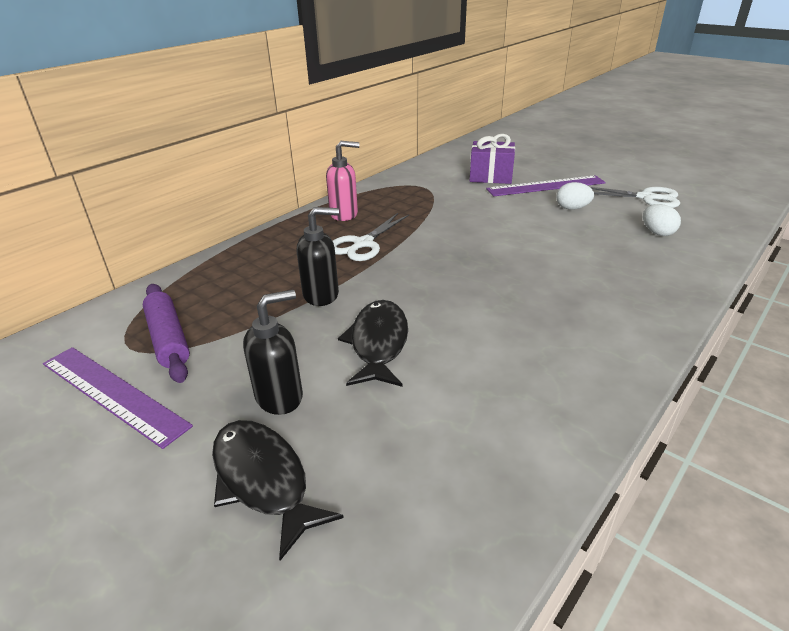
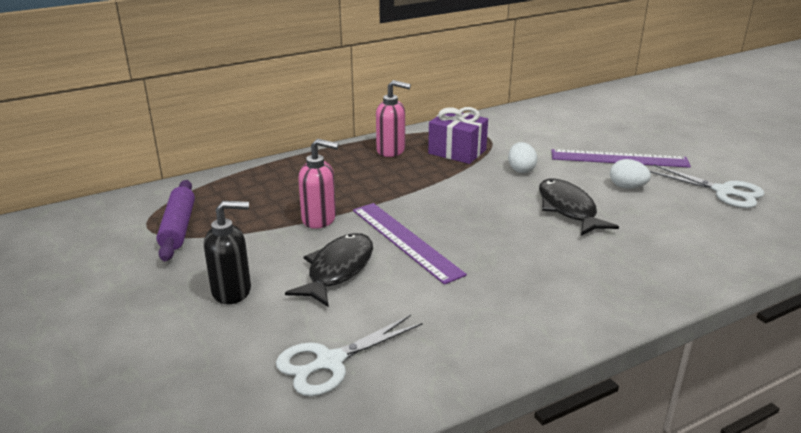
camera: 20 degrees right, 5 degrees down
(113, 393) = (117, 258): purple ruler -> purple ruler (406, 241)
(263, 480) = (182, 345): black fish -> black fish (568, 209)
(321, 295) = (319, 219): black soap dispenser -> pink soap dispenser
(363, 244) = (388, 182): white scissors -> white scissors (330, 362)
(490, 176) = (567, 138): purple gift -> purple gift (457, 151)
(657, 233) = (699, 230): white egg -> white egg (521, 170)

